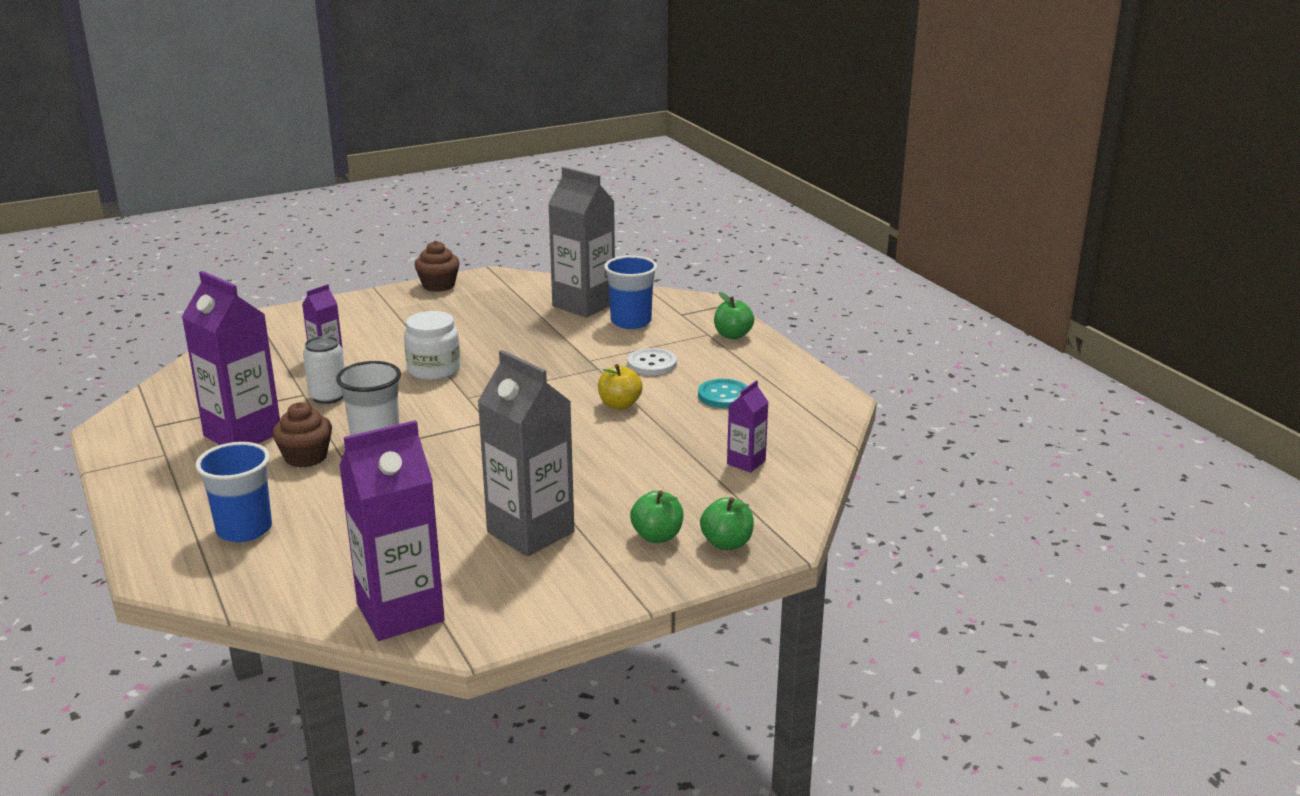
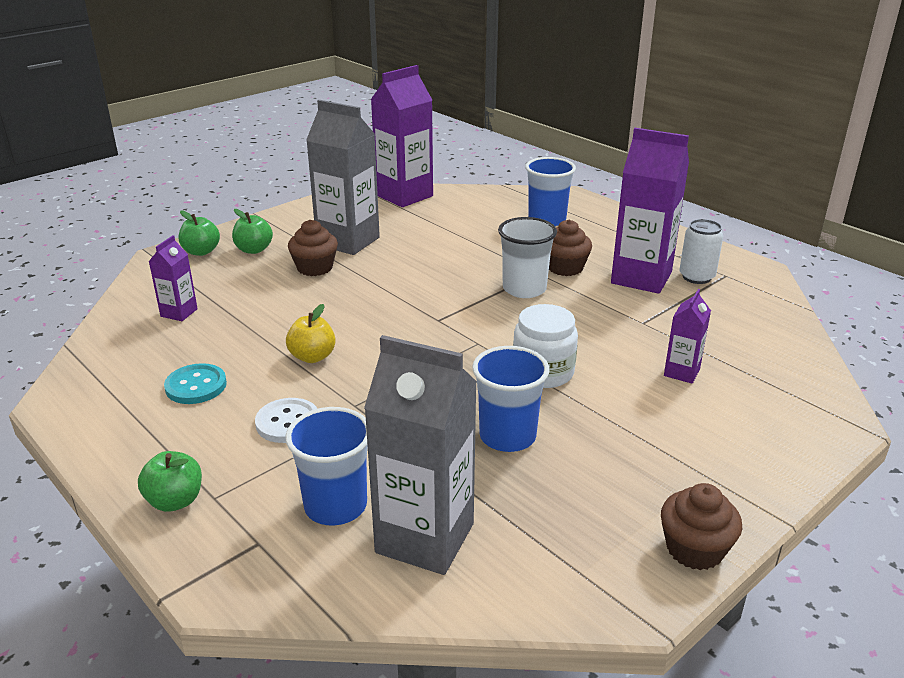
camera: 165 degrees right, 5 degrees up
(328, 397) = (615, 323): white can -> white can (696, 277)
(497, 338) = (507, 436): none -> blue cup
(587, 497) = (315, 268): none -> brown cupcake

